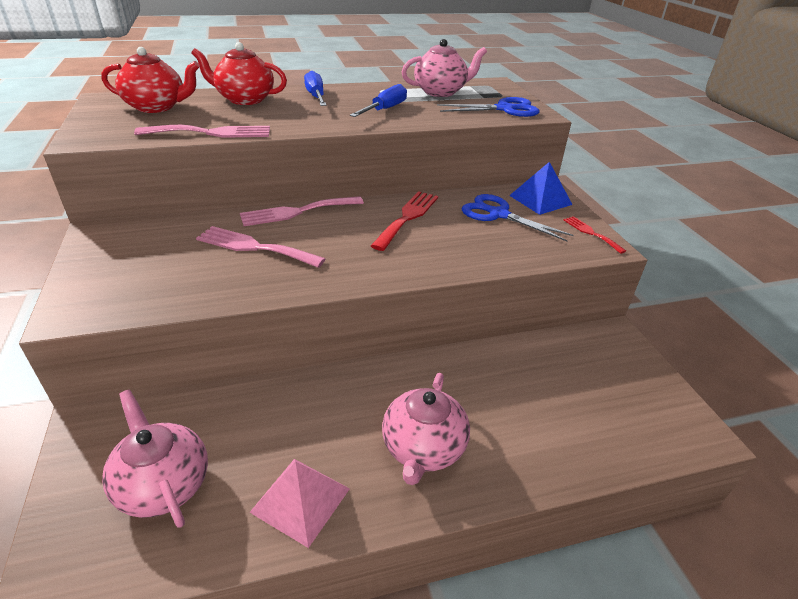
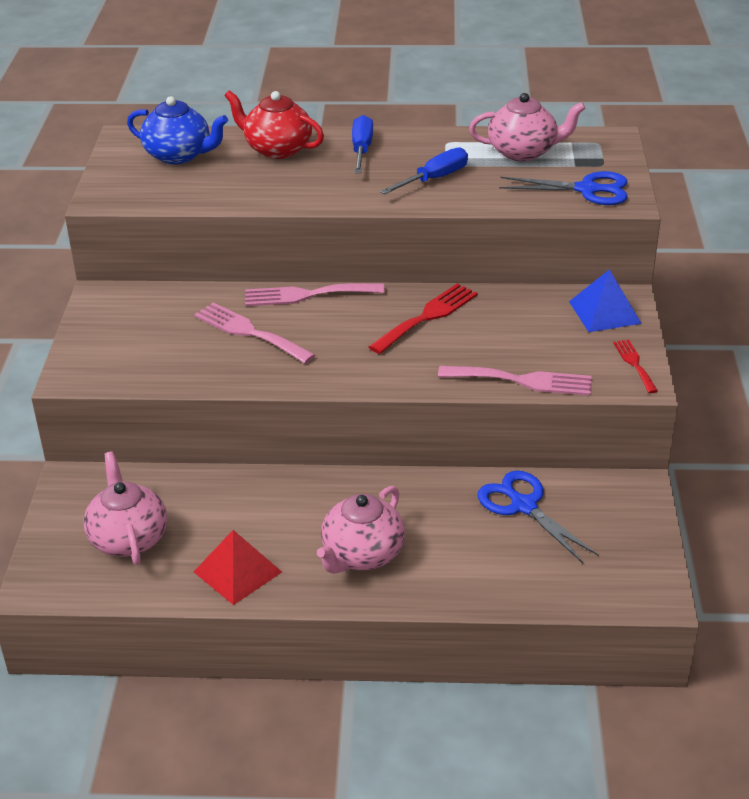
camera: 20 degrees right, 0 degrees up
(157, 107) = (179, 155): red teapot -> blue teapot
(211, 133) = (227, 200): pink fork -> pink fork (522, 381)
(300, 500) = (237, 572): pink pyramid -> red pyramid
(498, 214) = (537, 326): blue scissors -> blue scissors (523, 506)

